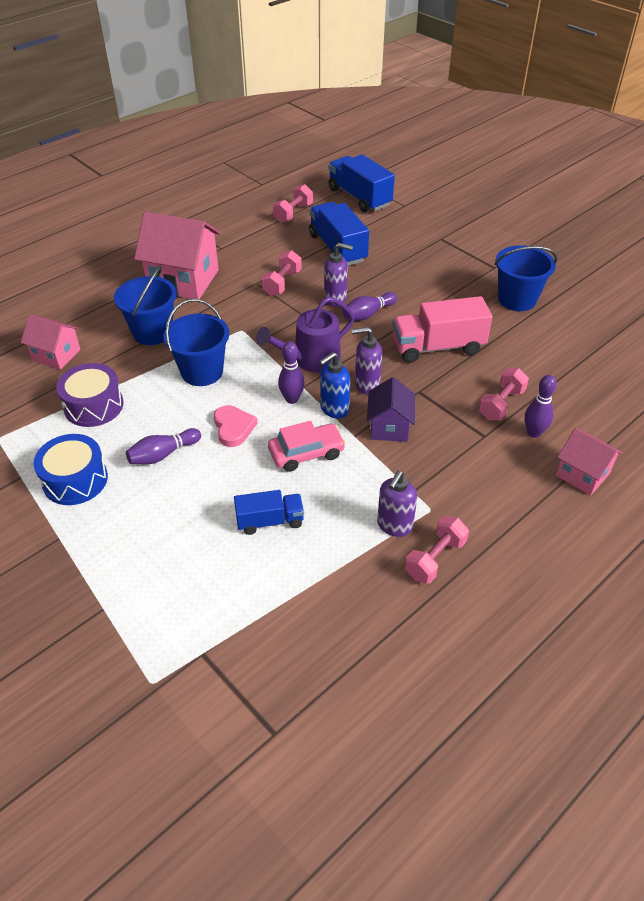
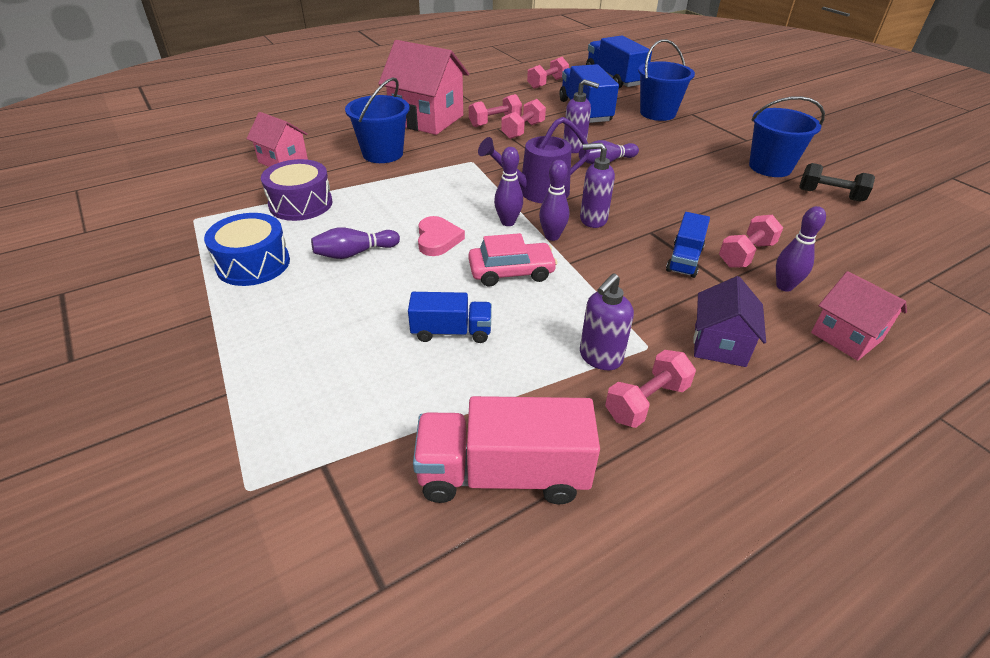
camera: 10 degrees right, 5 degrees down
(202, 372) = (420, 189): blue bucket -> blue bucket (657, 113)
(252, 275) = (495, 122): none -> pink dumbbell
(334, 409) = (552, 236): blue soap dispenser -> purple bowling pin
(389, 427) = (611, 260): purple house -> purple house (719, 345)
(438, 347) = (677, 196): pink truck -> pink truck (503, 474)
(450, 417) = (684, 259): none -> blue truck
(569, 326) = (830, 195): none -> black dumbbell

